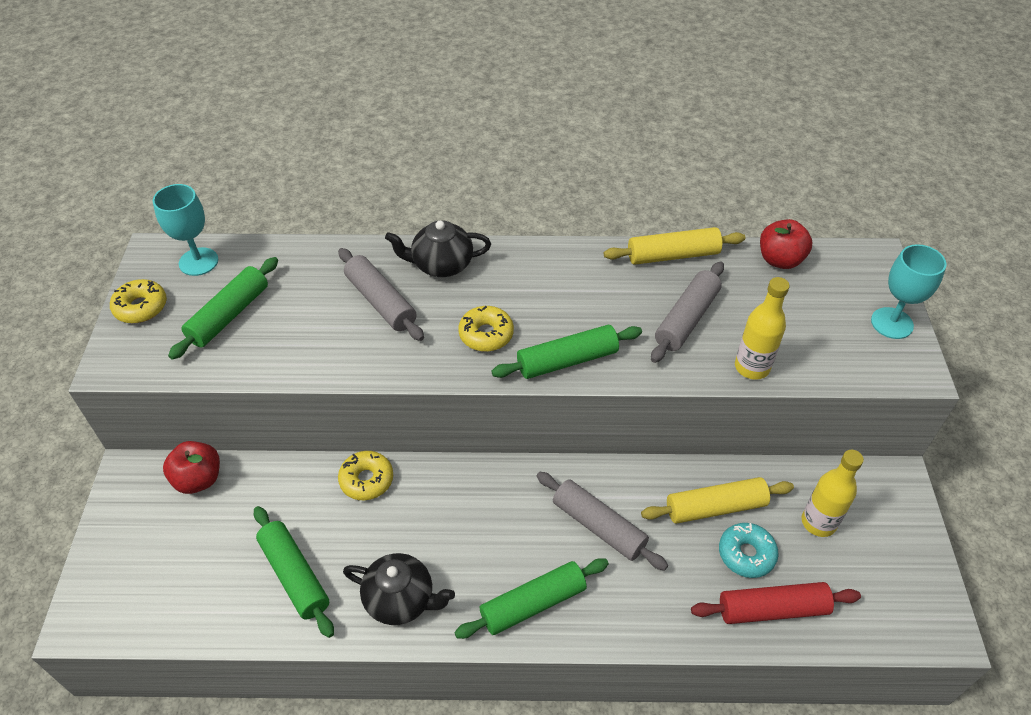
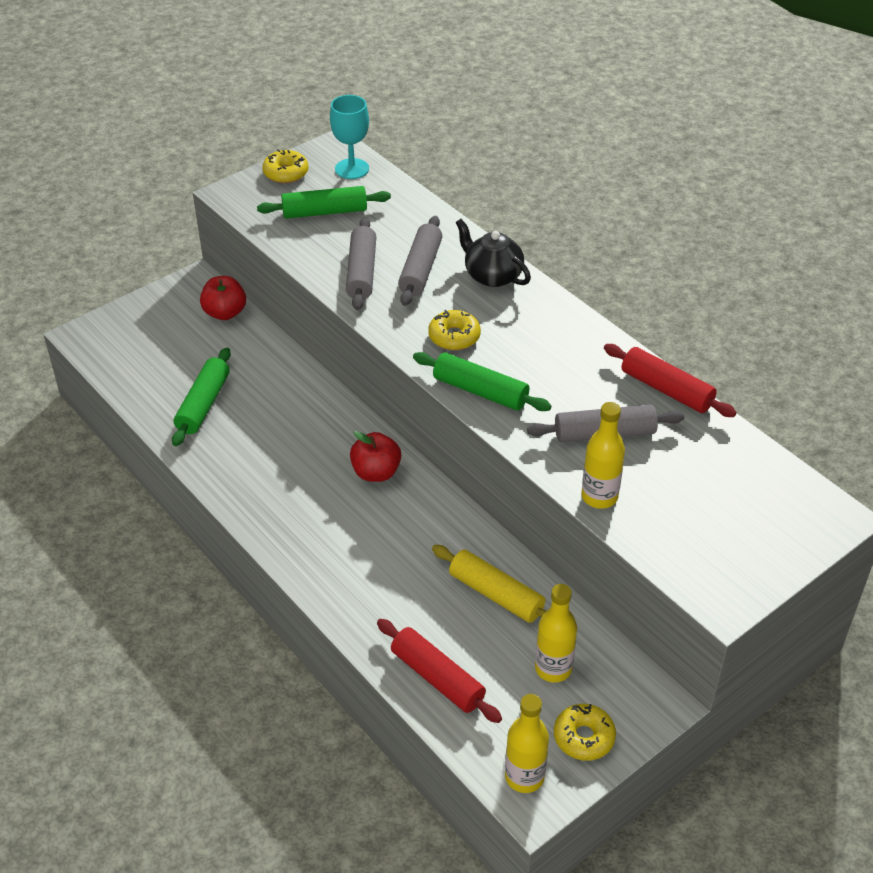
camera: 50 degrees right, 5 degrees down
(366, 480) = (309, 389): yellow donut -> yellow donut (584, 737)
(401, 599) = (237, 466): black teapot -> none
(533, 604) = (302, 536): green rolling pin -> none
(599, 526) = (404, 534): grey rolling pin -> grey rolling pin (362, 272)
(673, 255) = (666, 389): yellow rolling pin -> red rolling pin
(746, 554) = (472, 636): turquoise donut -> none
(780, 260) = (748, 456): red apple -> red apple (376, 472)
(892, 323) = (763, 562): turquoise goblet -> none
(914, 617) = (524, 777): none -> yellow bottle

